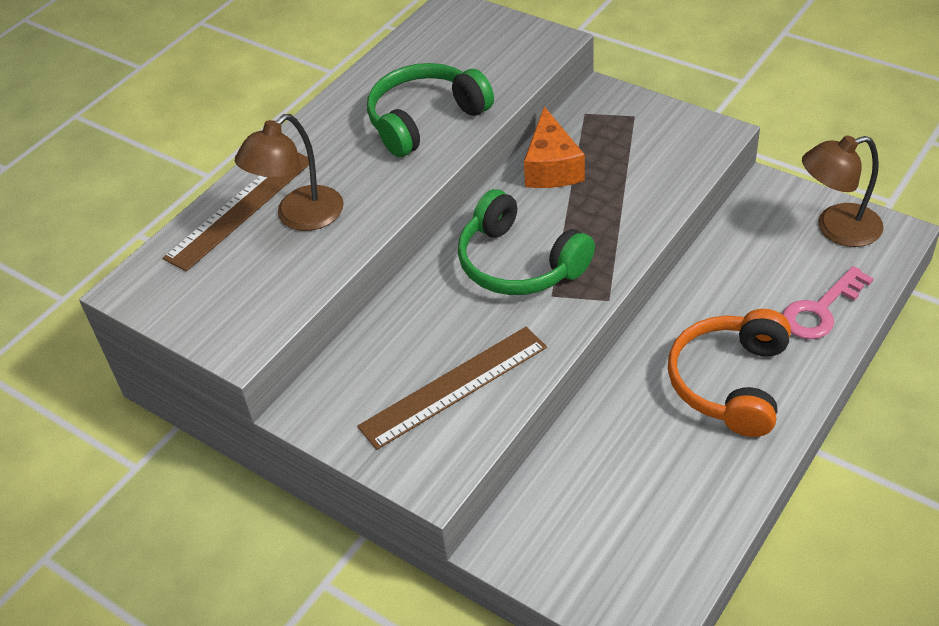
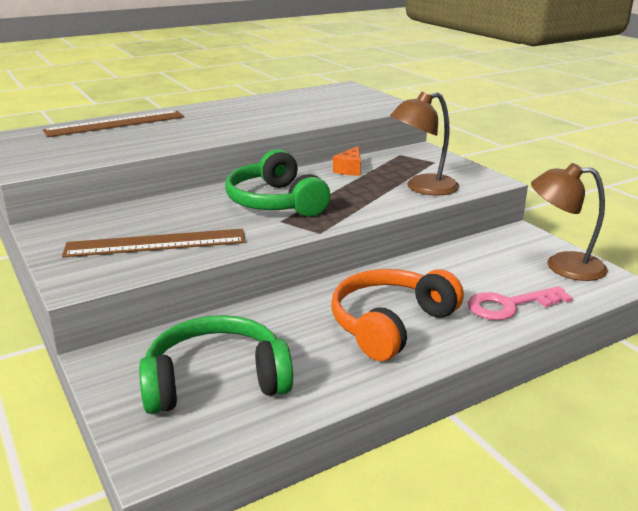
camera: 20 degrees right, 20 degrees down
(300, 217) = (143, 133): brown lamp -> brown lamp (423, 188)
(425, 120) = (274, 116): green headphones -> green headphones (216, 381)
(552, 167) = (350, 169): orange cheese -> orange cheese, size x0.61

